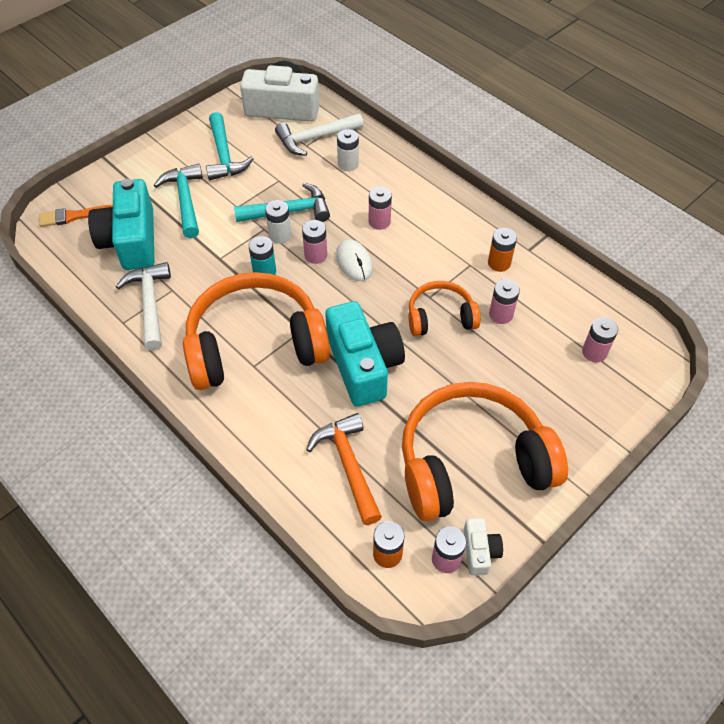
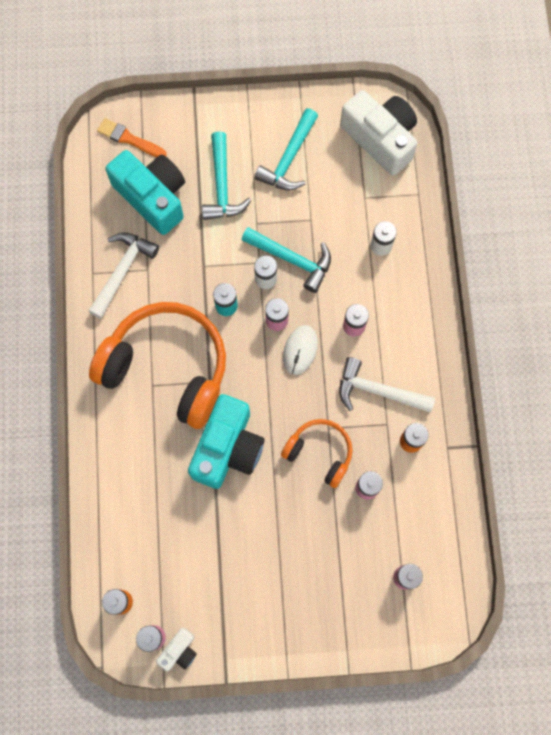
camera: 40 degrees right, 20 degrees up
(131, 240) = (152, 197): turquoise camera -> turquoise camera turned 105 degrees clockwise
(185, 200) = (222, 186): turquoise hammer -> turquoise hammer turned 150 degrees clockwise
(315, 138) = (378, 195): white hammer -> white hammer (378, 391)
(348, 465) = (150, 518): orange hammer -> none
(472, 462) = (232, 586): orange headphones -> none

